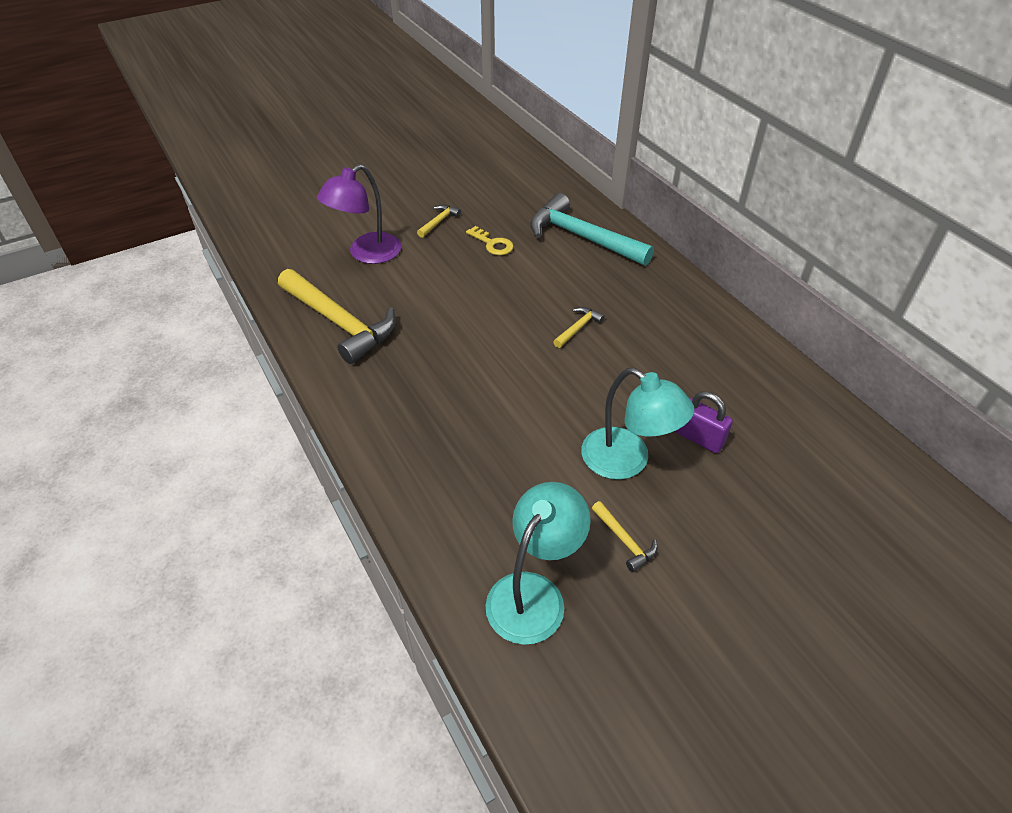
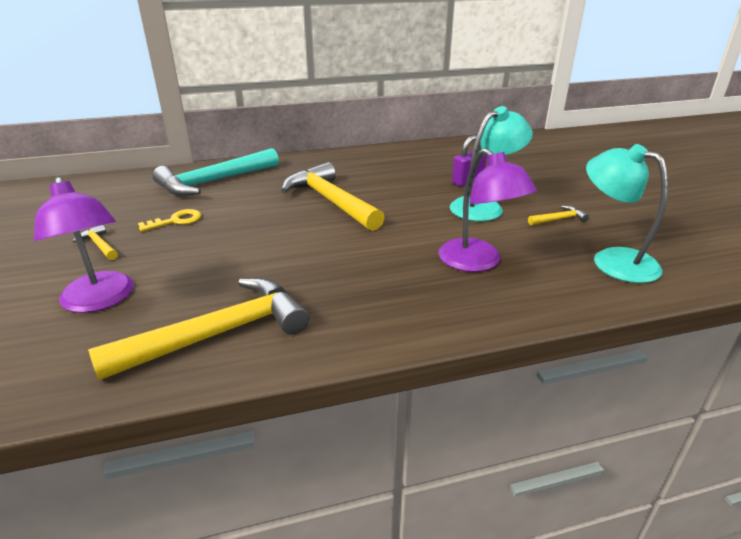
camera: 75 degrees left, 15 degrees down
(488, 464) = (478, 262): none -> purple lamp
(578, 328) = (330, 201): yellow hammer -> yellow hammer, size x2.34

